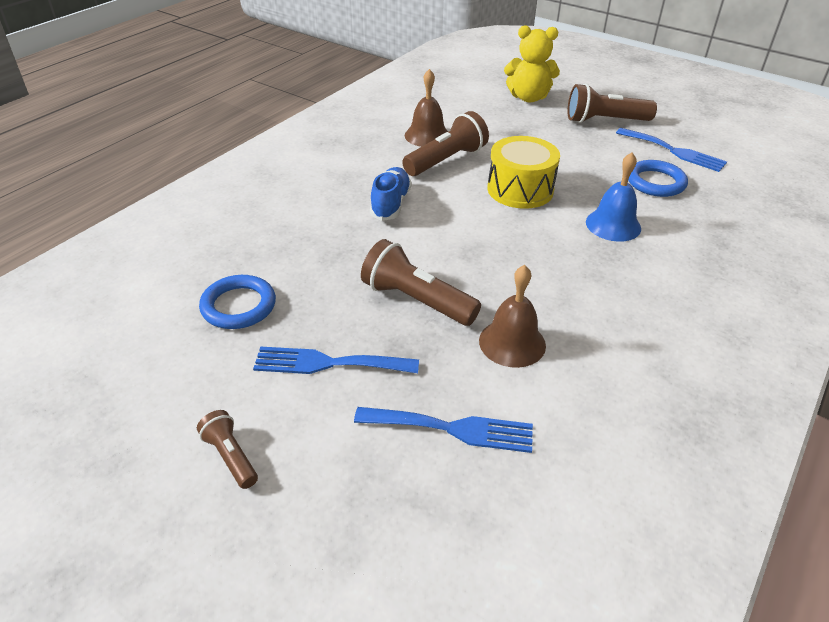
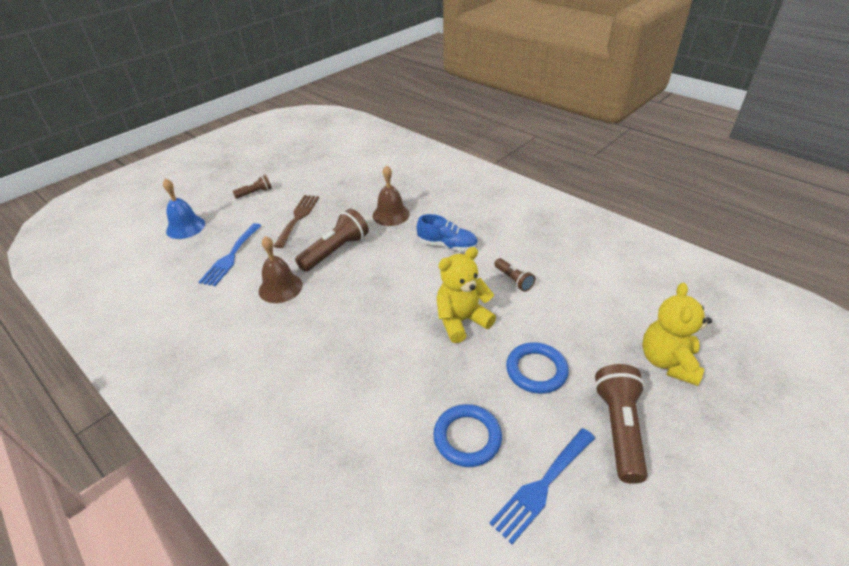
camera: 100 degrees right, 0 degrees up
(238, 306) = (355, 189): blue ring -> blue ring (536, 370)
(328, 363) = (298, 218): blue fork -> brown fork
(427, 135) = (559, 272): brown bell -> brown bell (391, 214)
(446, 160) = (513, 280): brown flashlight -> brown flashlight, size x0.55
(520, 189) = (461, 321): yellow drum -> yellow teddy bear
(613, 225) = (395, 376): blue bell -> blue bell (185, 227)

